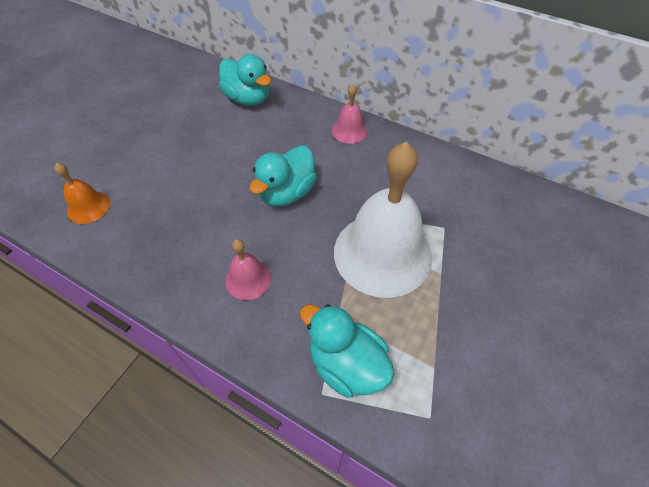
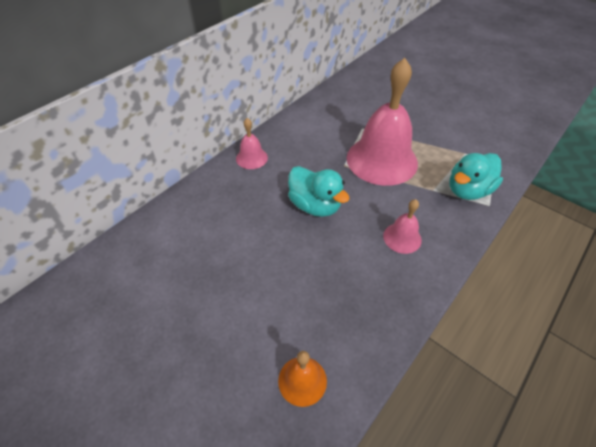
camera: 80 degrees left, 5 degrees down
(248, 99) = (176, 224): turquoise duck -> none
(382, 253) = (382, 160): white bell -> pink bell

